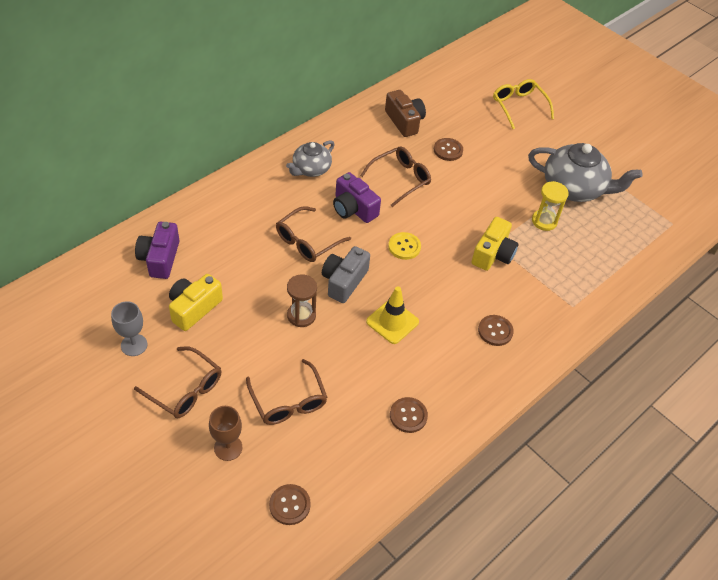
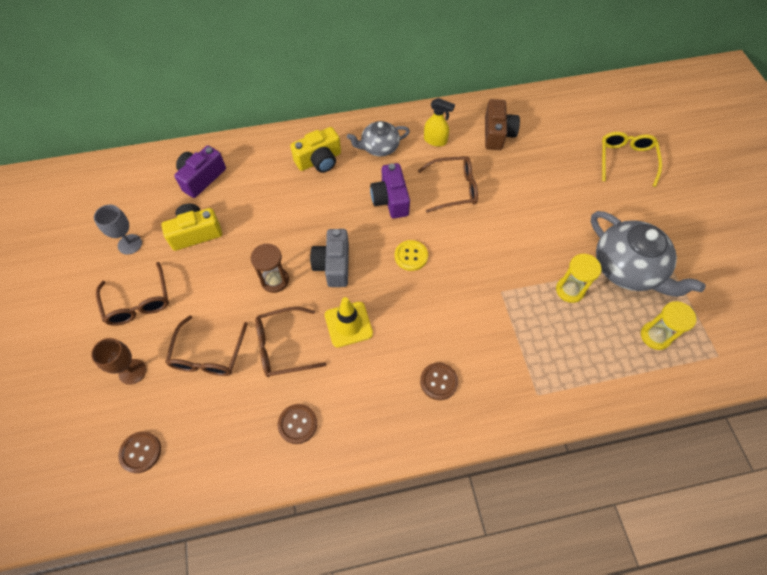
camera: 35 degrees right, 10 degrees up
(307, 241) = (328, 213): brown glasses -> brown glasses (282, 347)
(344, 281) = (333, 265): grey camera -> grey camera turned 60 degrees counterclockwise
(356, 145) = (435, 140): none -> yellow spray bottle
(448, 150) = (520, 178): brown button -> none
(493, 254) = (492, 301): yellow camera -> yellow camera (319, 160)
(624, 228) = (655, 336): none -> yellow hourglass

